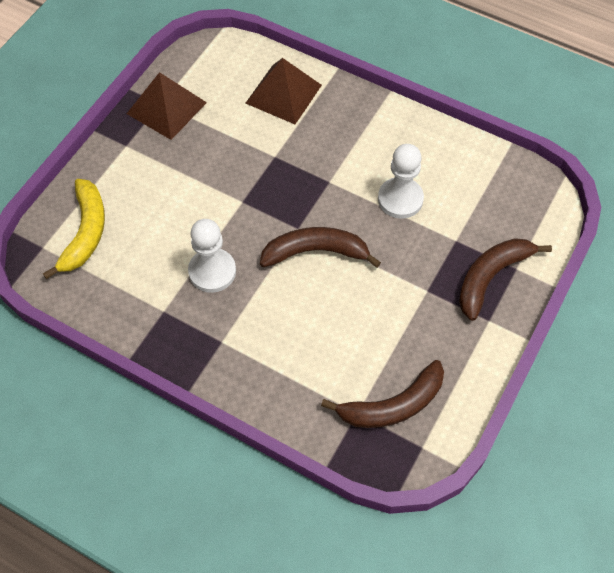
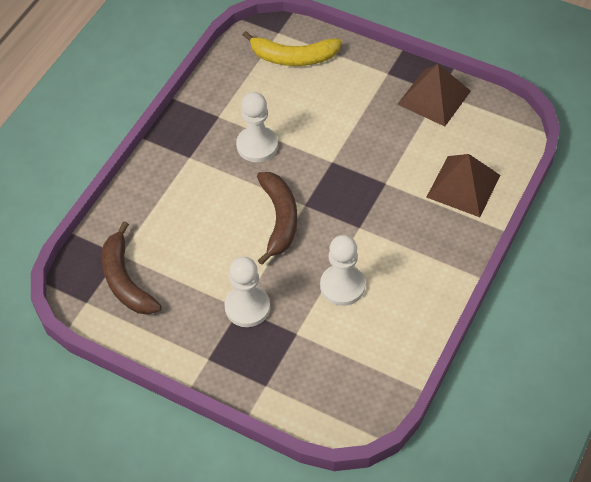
camera: 90 degrees right, 5 degrees down
(426, 283) = (247, 307): none -> white pawn
(490, 277) = (255, 362): brown banana -> none

